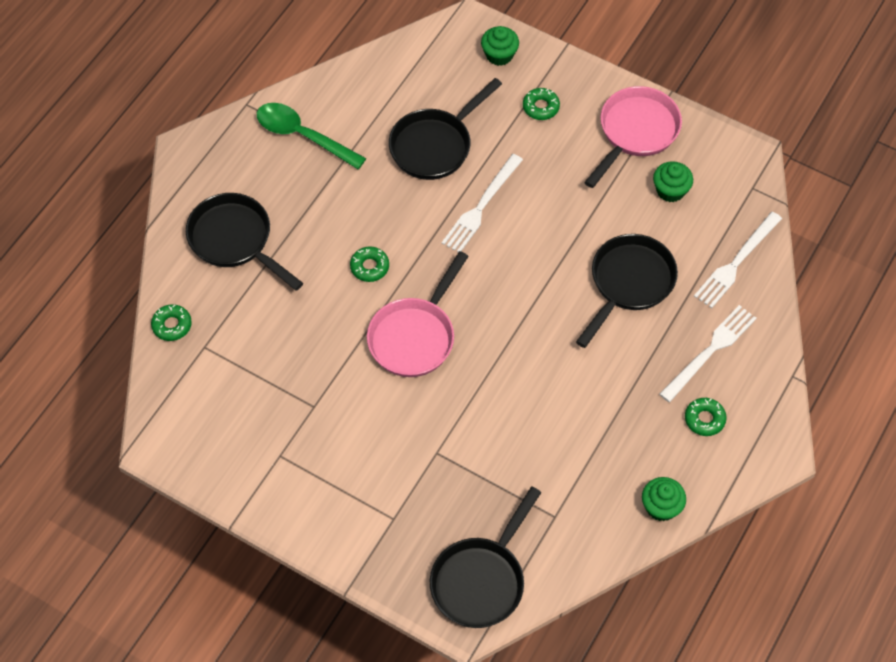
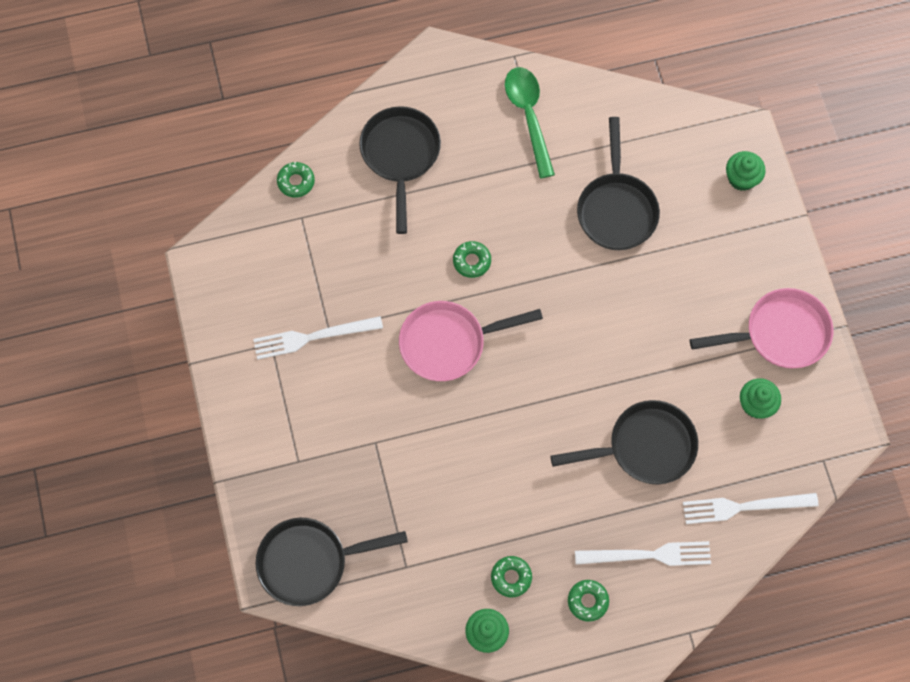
camera: 45 degrees right, 10 degrees up
(435, 145) = (616, 209): black pan -> black pan turned 90 degrees counterclockwise
(481, 206) = (600, 287): white fork -> white fork (313, 337)
(540, 107) = (728, 248): green donut -> green donut (511, 577)

